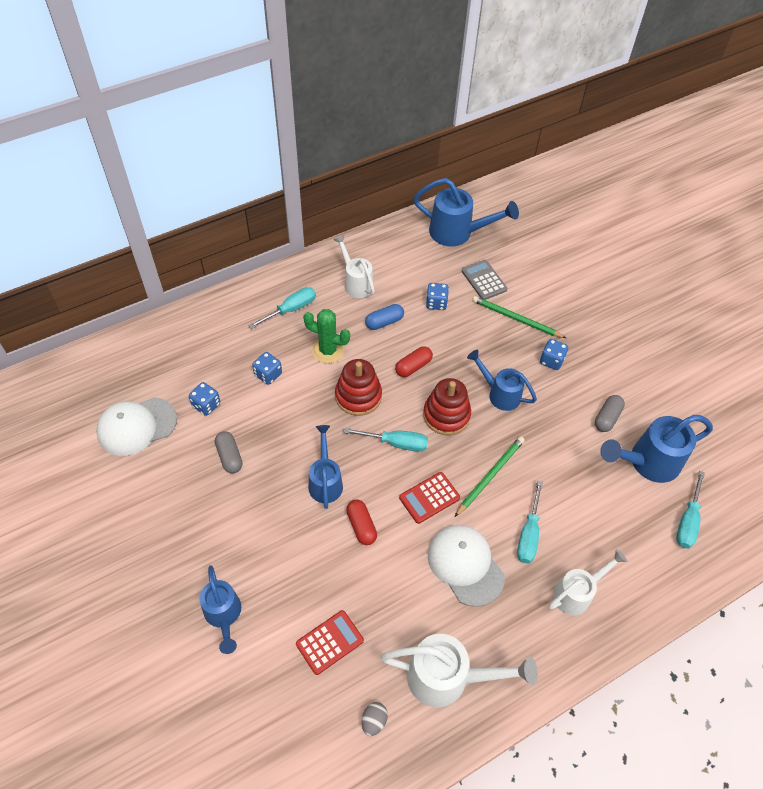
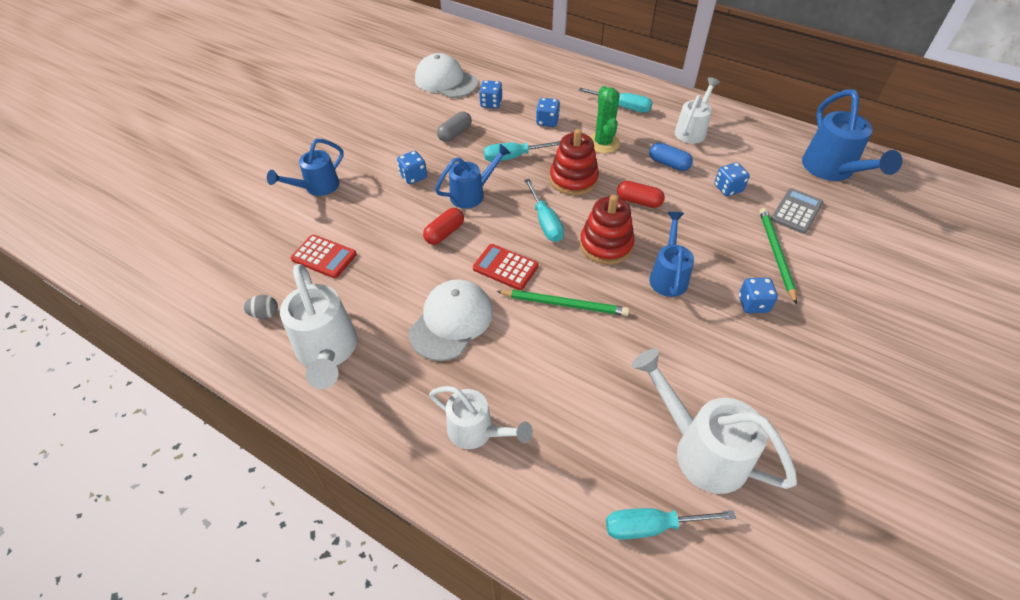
camera: 65 degrees right, 5 degrees down
(268, 519) = (413, 176): none -> blue dice
(528, 534) = (520, 361): turquoise screwdriver -> turquoise screwdriver (514, 157)
(607, 418) = (726, 384): grey capsule -> none
(647, 462) = (700, 449): blue watering can -> white watering can

